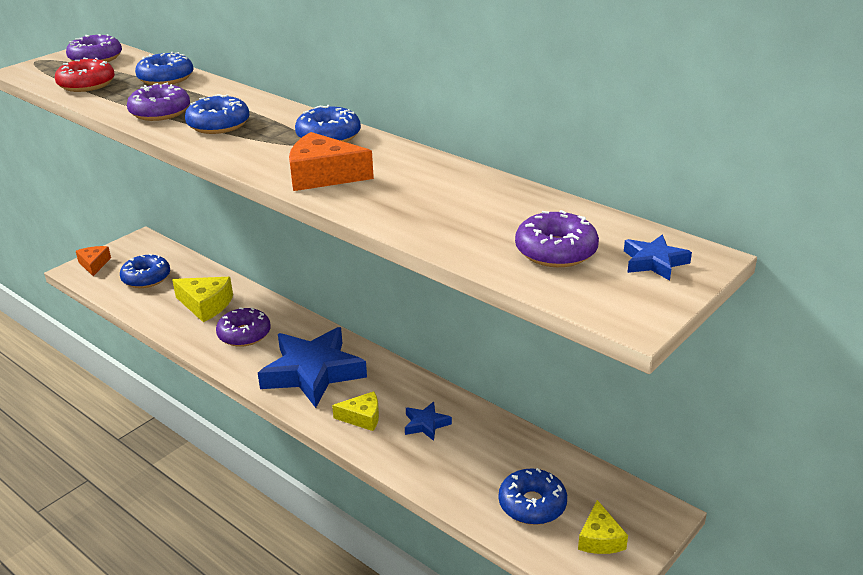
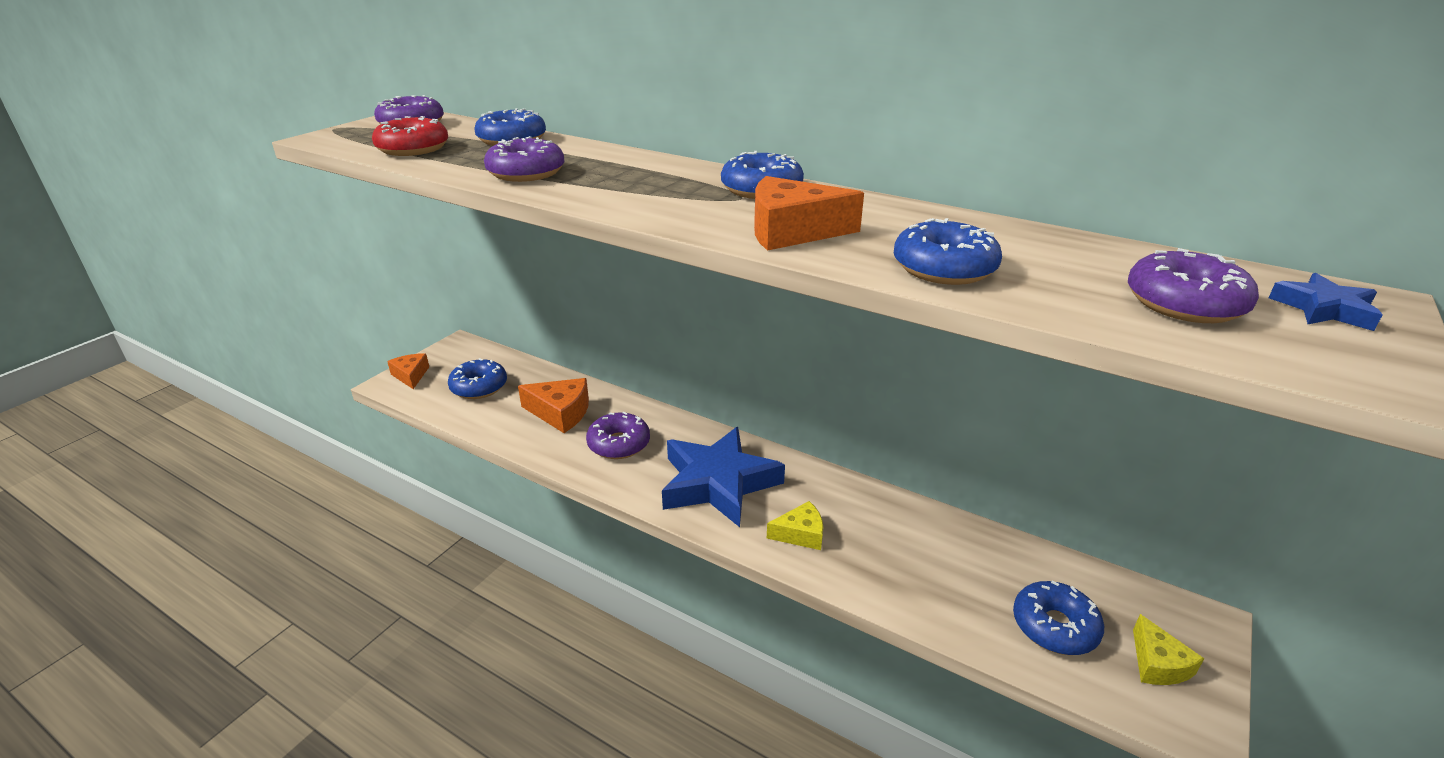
camera: 10 degrees left, 0 degrees up
(206, 305) = (560, 413): yellow cheese -> orange cheese
(218, 125) = (611, 183): blue donut -> blue donut (944, 268)
(426, 424) = (879, 535): blue star -> none

